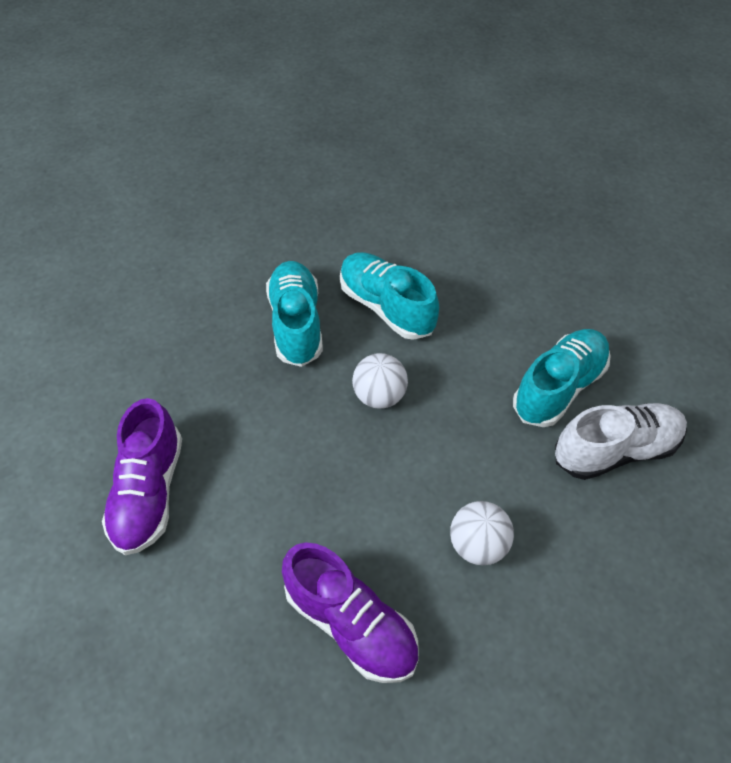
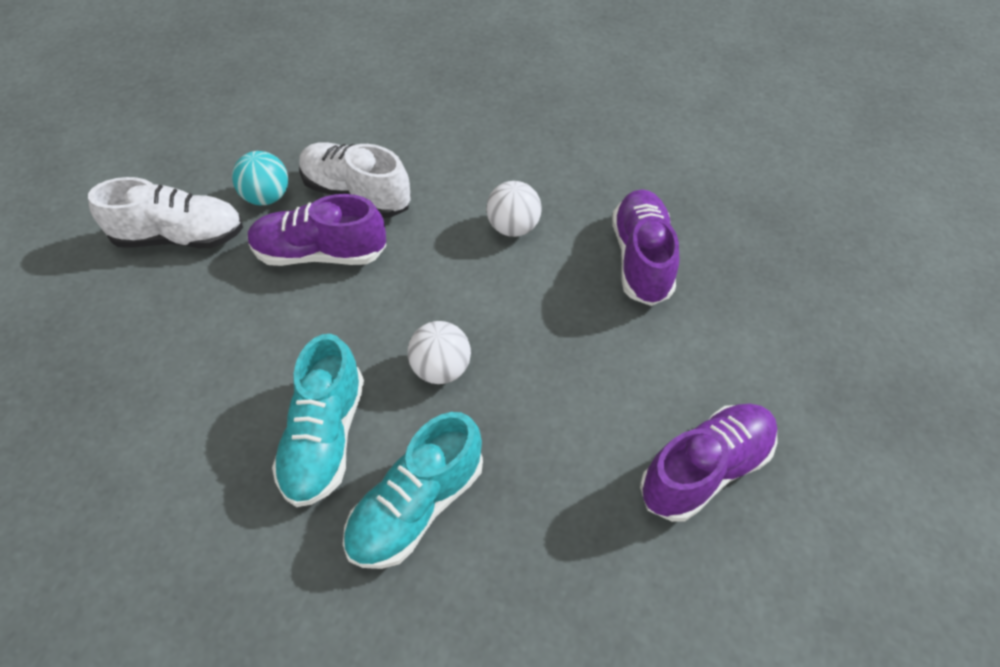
camera: 130 degrees left, 0 degrees up
(558, 387) = (320, 253): turquoise shoe -> purple shoe
(645, 314) = (180, 237): none -> white shoe
(657, 386) = (267, 197): none -> turquoise ball

